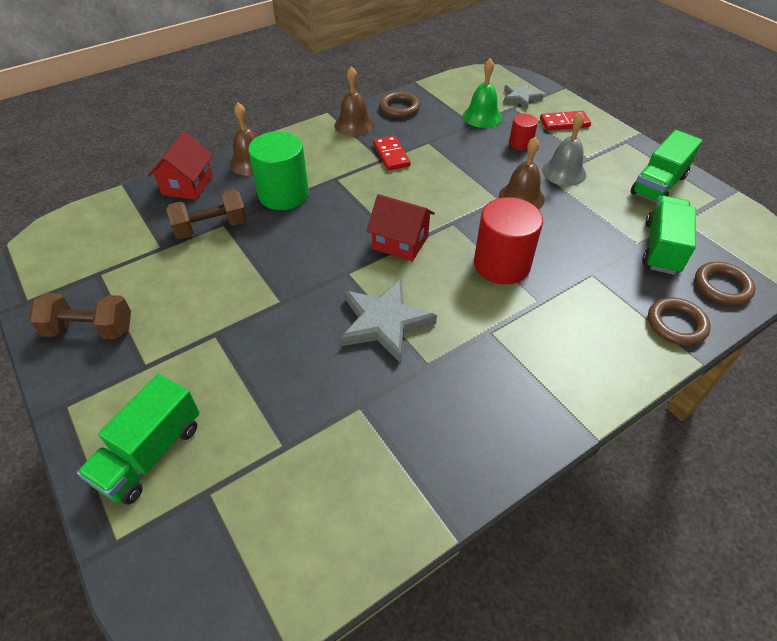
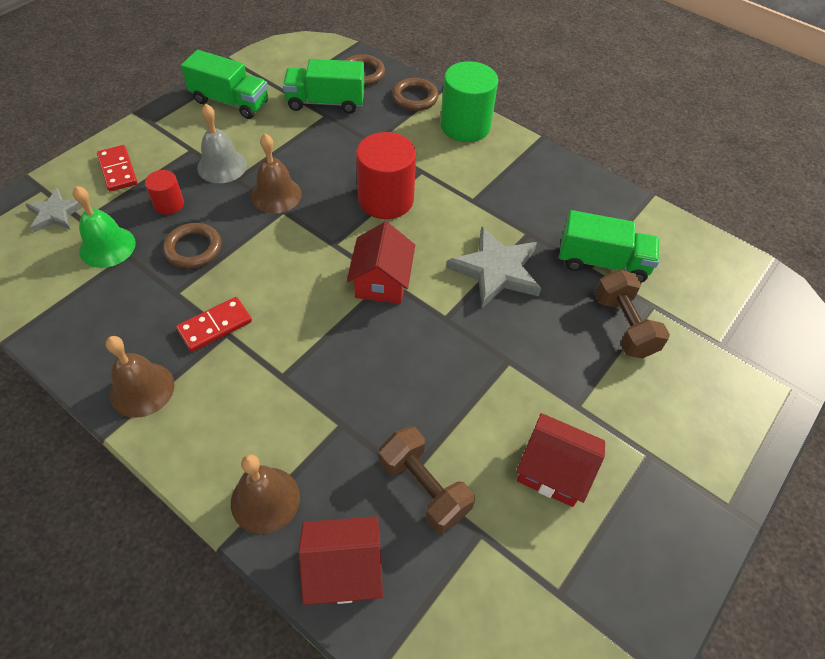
camera: 110 degrees left, 5 degrees up
(90, 329) = (638, 542): brown dumbbell -> brown dumbbell (624, 326)
(150, 453) = (719, 400): green truck -> green truck (602, 262)
(175, 298) = (553, 470): none -> red house
(283, 194) = (331, 425): green cylinder -> green cylinder (465, 126)
(399, 108) = (88, 343): brown ring -> brown ring (193, 249)

